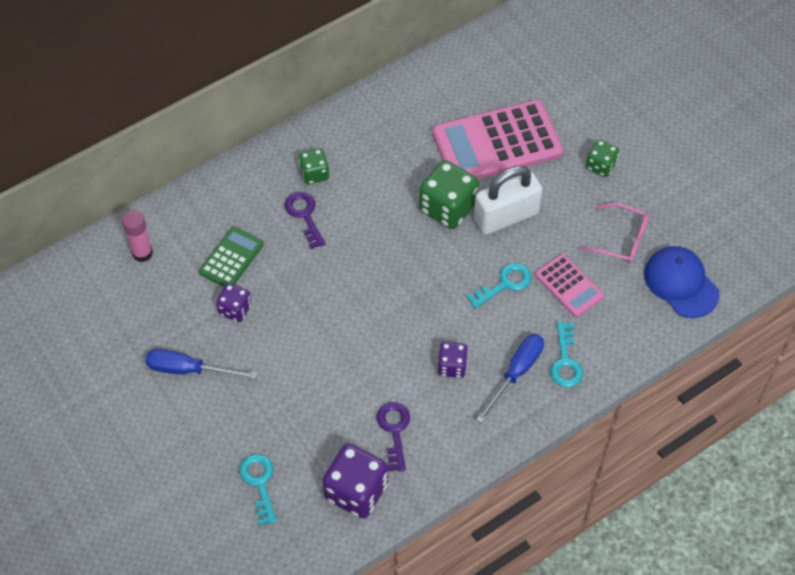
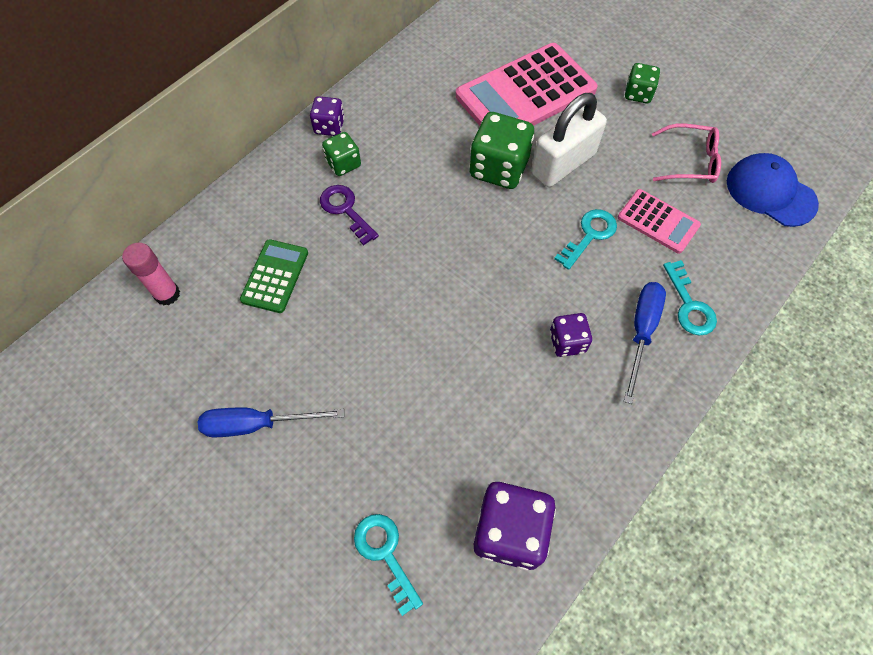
camera: 15 degrees left, 5 degrees up
(235, 309) = (295, 335): purple dice -> purple dice (329, 126)
(394, 431) = (529, 438): purple key -> none

